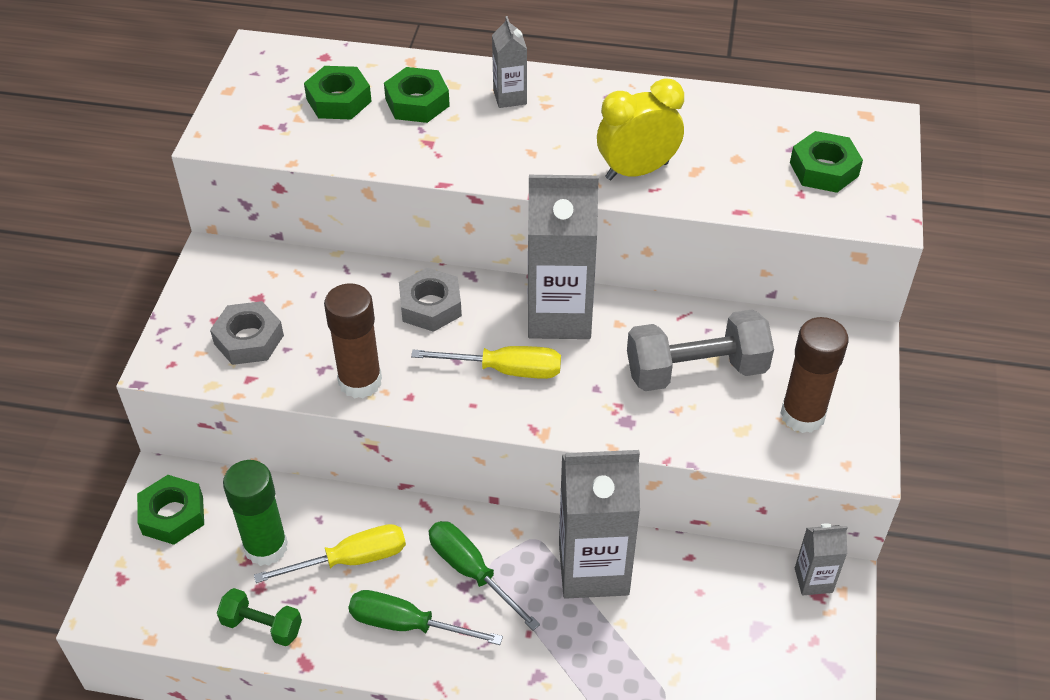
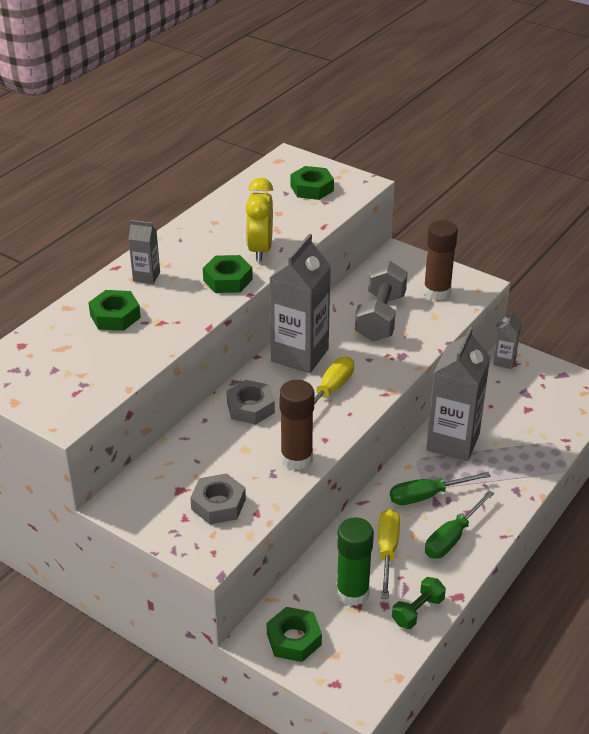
camera: 65 degrees left, 10 degrees down
(339, 100) = (79, 350): green nut -> green nut (228, 280)

